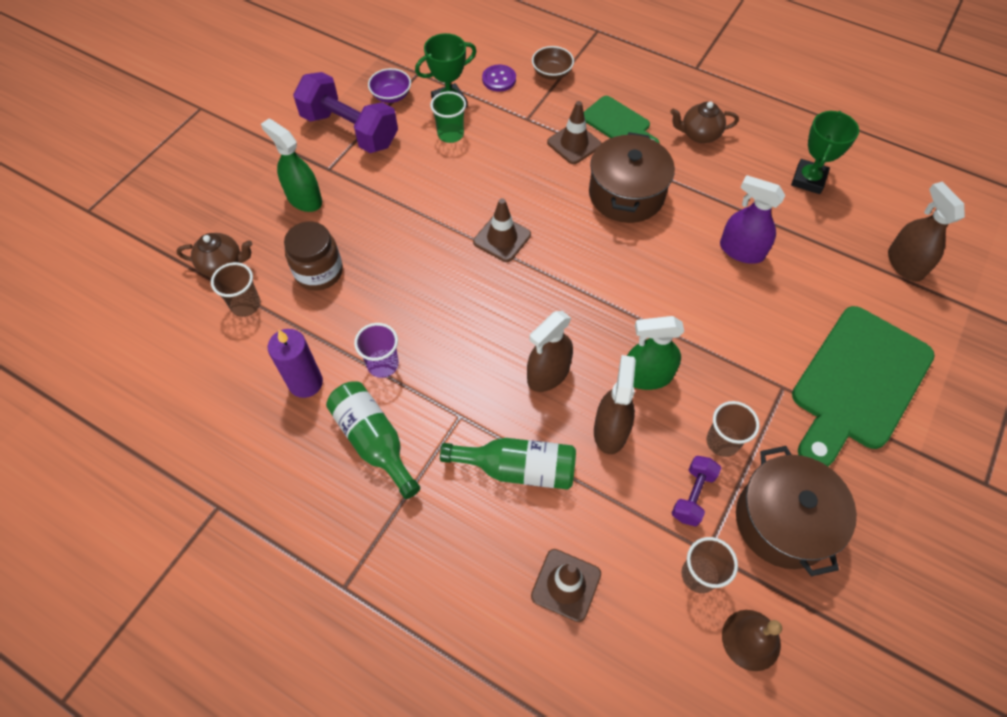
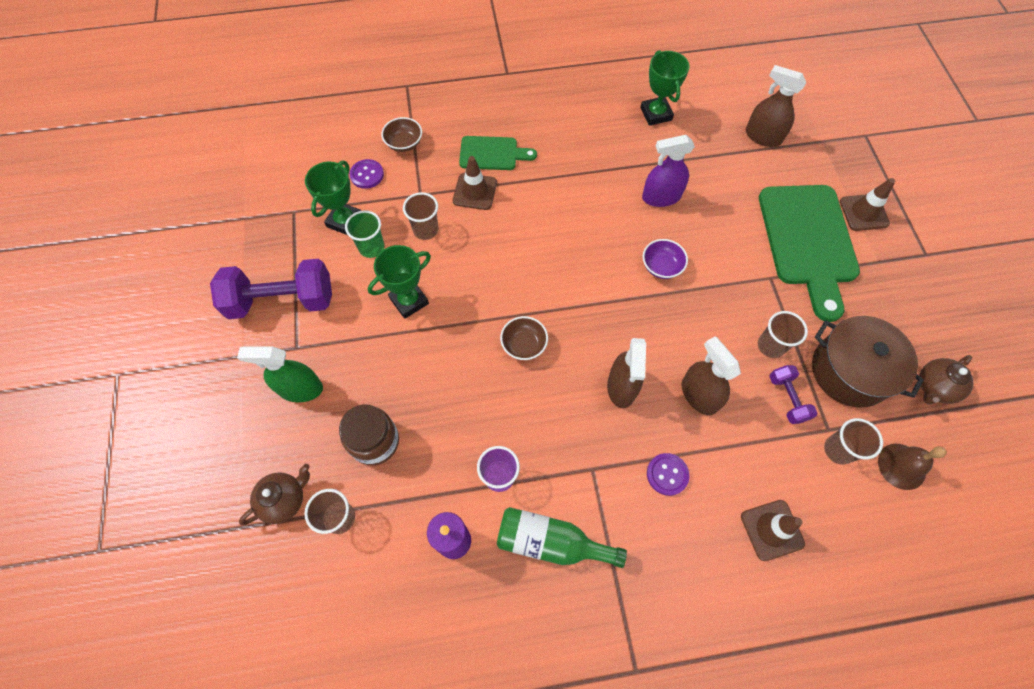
camera: 40 degrees left, 5 degrees up
(391, 96) = (289, 246): purple bowl -> purple bowl (661, 266)
(441, 191) = (409, 301): none -> green trophy
(498, 284) = (524, 344): none -> brown bowl
(502, 238) = (492, 306): brown traffic cone -> brown traffic cone (863, 212)
(505, 148) = (426, 230): none -> brown cup
(518, 468) = (667, 474): green bottle -> purple button
(626, 194) = (548, 207): brown pot -> none
(647, 376) = (685, 336): green spray bottle -> none
(699, 135) = (556, 126): brown teapot -> brown teapot (934, 387)

